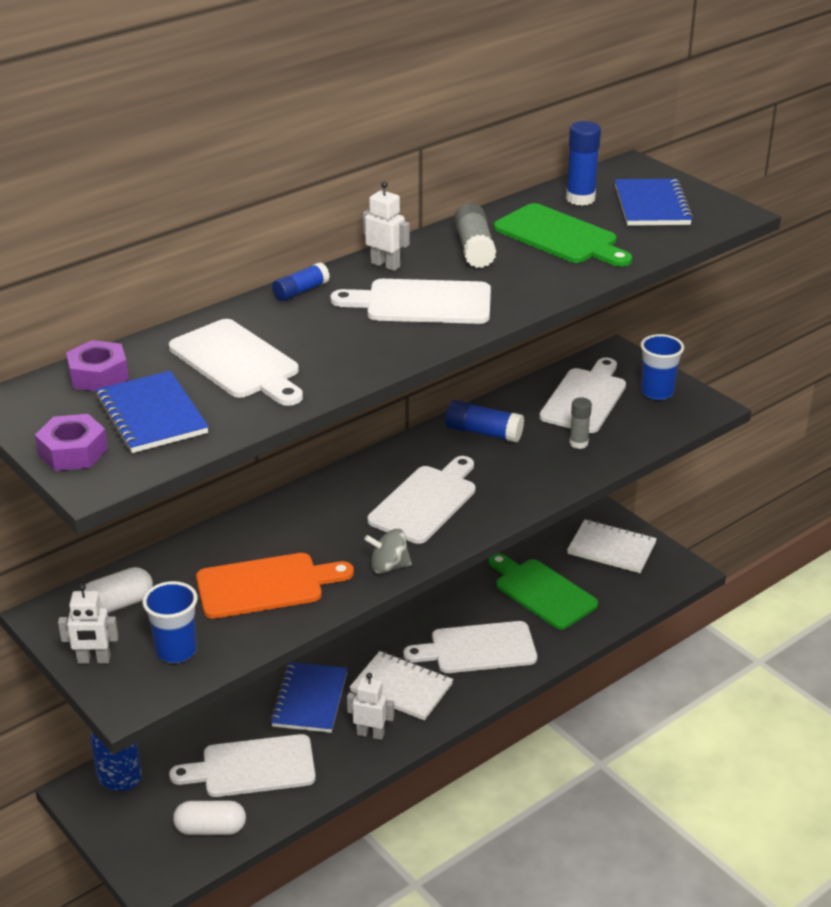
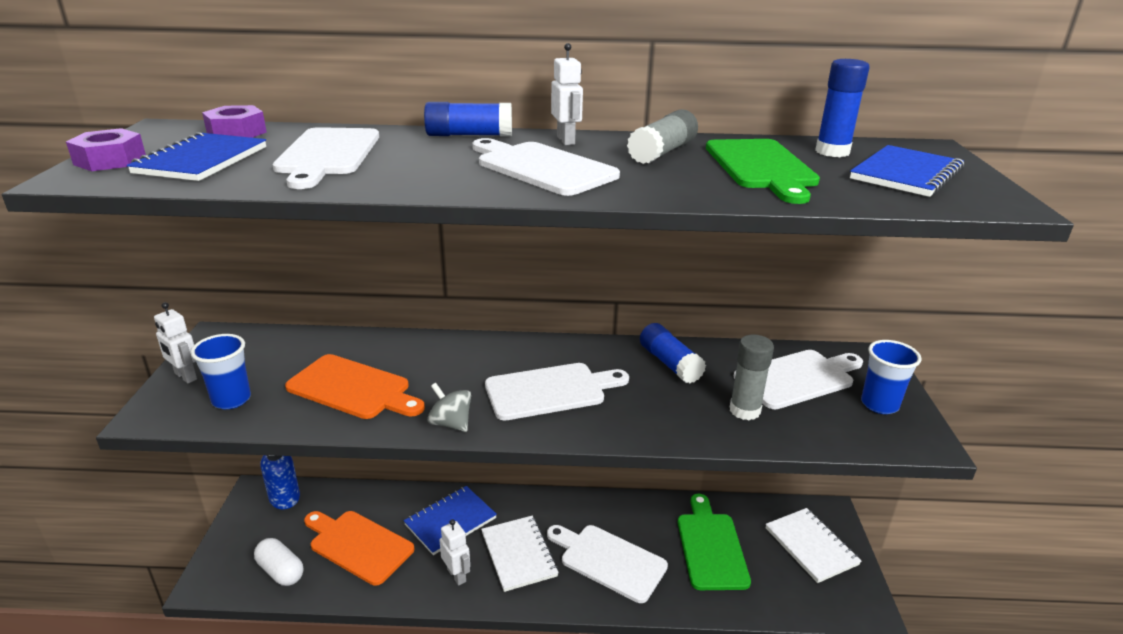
camera: 40 degrees right, 5 degrees down
(117, 604) = (257, 350): white capsule -> none
(252, 767) = (358, 545): white cutting board -> orange cutting board
(301, 291) = (469, 135): blue glue stick -> blue glue stick, size x1.51
(578, 443) = (744, 410): grey glue stick -> grey glue stick, size x1.51

